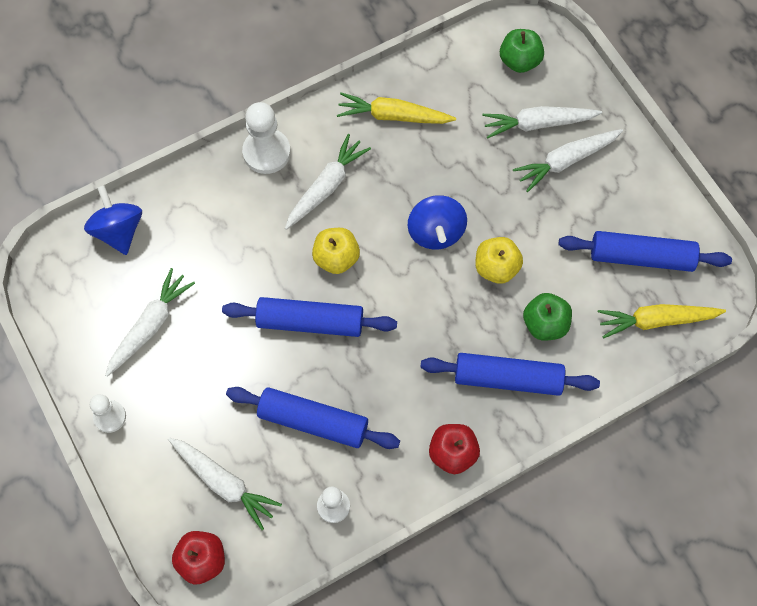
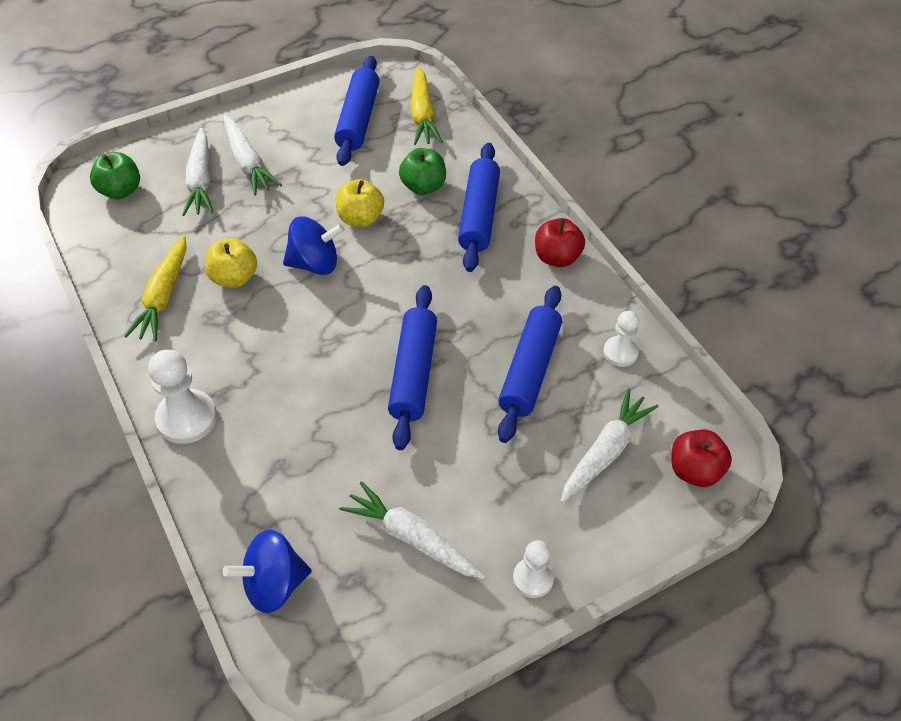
camera: 90 degrees left, 15 degrees down
(326, 186) = (244, 358): white carrot -> none
(336, 258) = (337, 349): yellow apple -> yellow apple (234, 278)

